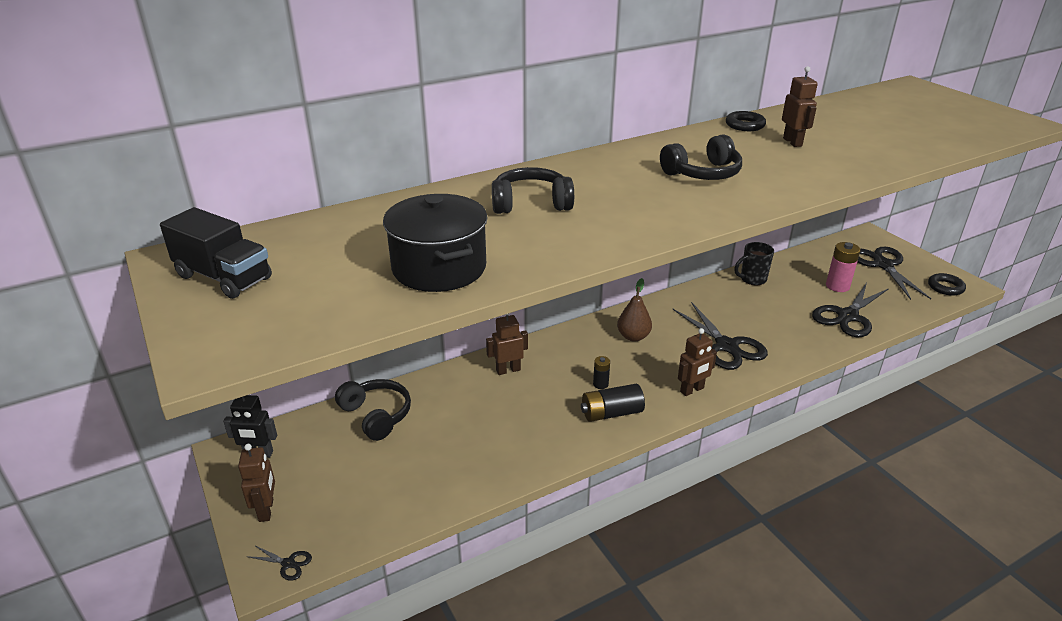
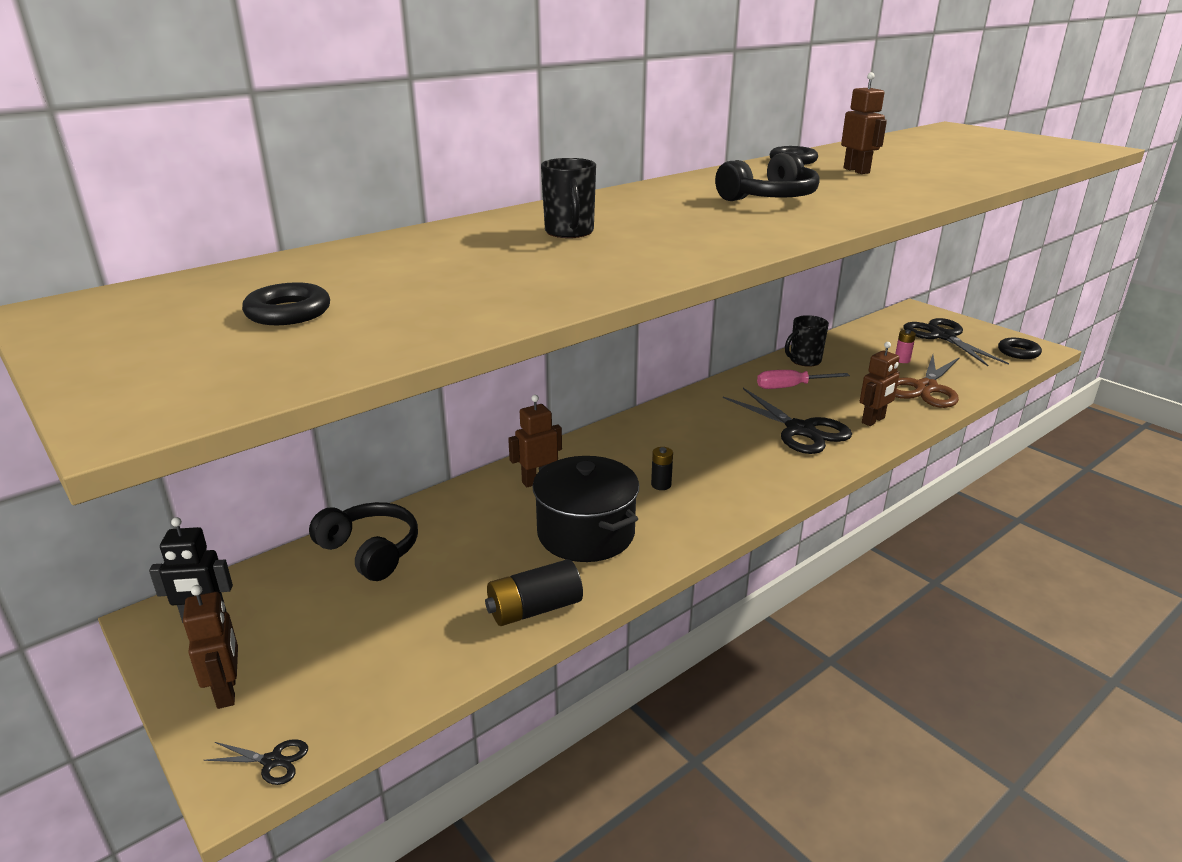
camera: 10 degrees left, 5 degrees down
(224, 277) = (148, 325): black truck -> none
(314, 274) = (288, 312): none -> black ring
(439, 268) = (471, 296): black pot -> black pot (586, 533)
(531, 203) = (569, 232): black headphones -> black mug
(611, 413) = (685, 516): black battery -> black battery (534, 609)
(633, 336) = (685, 430): brown pear -> none
(692, 390) = (776, 480): brown robot -> brown robot (873, 420)
(732, 304) = (790, 387): none -> pink screwdriver
(837, 286) = (902, 360): pink battery -> pink battery, size x0.56
(847, 316) = (926, 388): black scissors -> brown scissors

